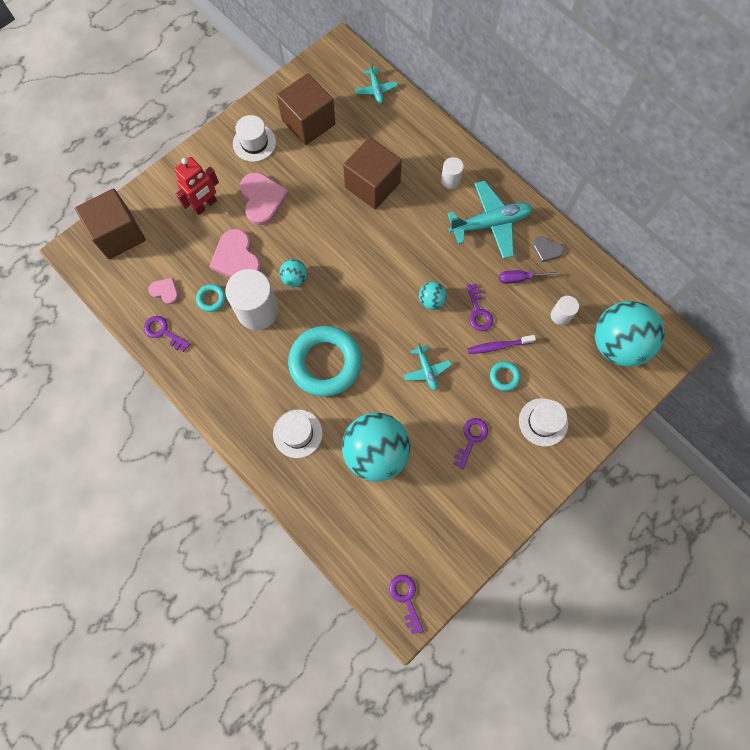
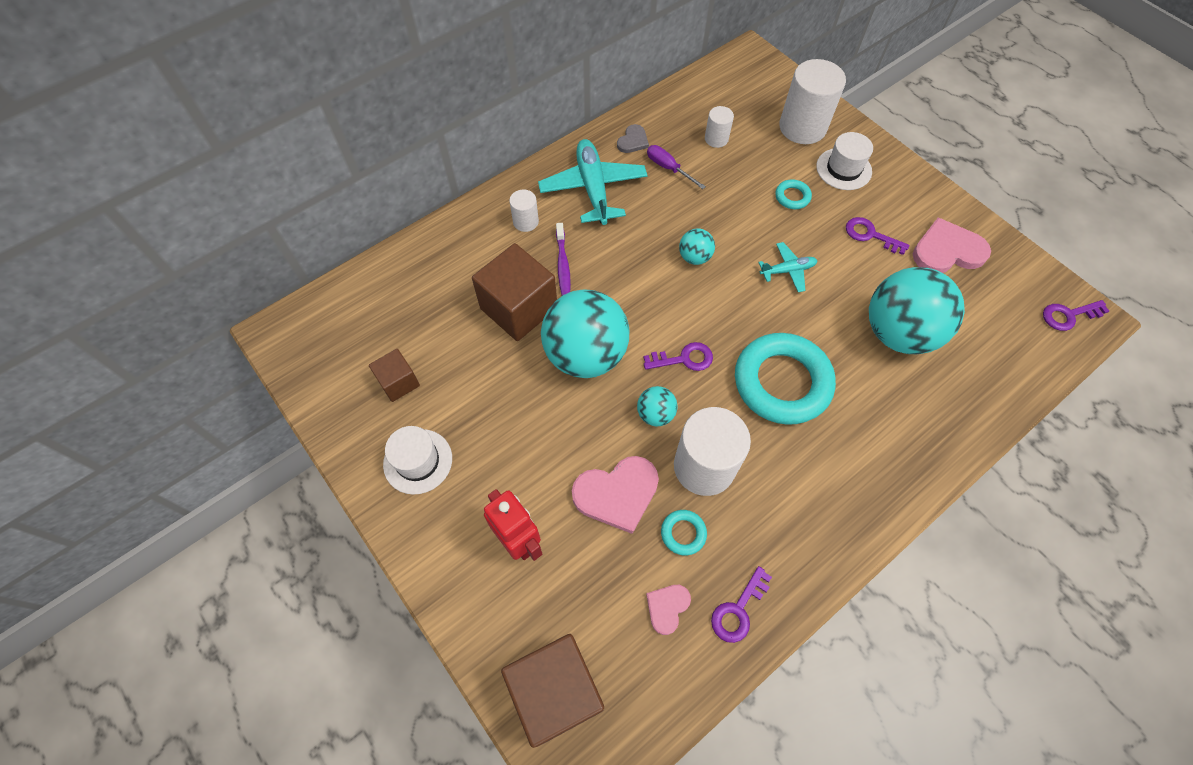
camera: 85 degrees left, 10 degrees down
(262, 199) = (520, 453): pink heart -> pink heart (947, 250)
(297, 433) = (883, 421): white hat -> none
(308, 122) = (398, 382): brown cube -> brown cube, size x0.54
(376, 89) = (364, 292): turquoise plane -> none
(478, 312) = (710, 212): purple key -> purple key (684, 359)
(498, 346) = (754, 198): purple toothbrush -> purple toothbrush (563, 265)
(520, 278) = (668, 168): purple screwdriver -> purple screwdriver turned 135 degrees clockwise
(588, 389) = (802, 127): none -> white cylinder
(617, 344) = (750, 97): turquoise ball -> turquoise ball (585, 355)

